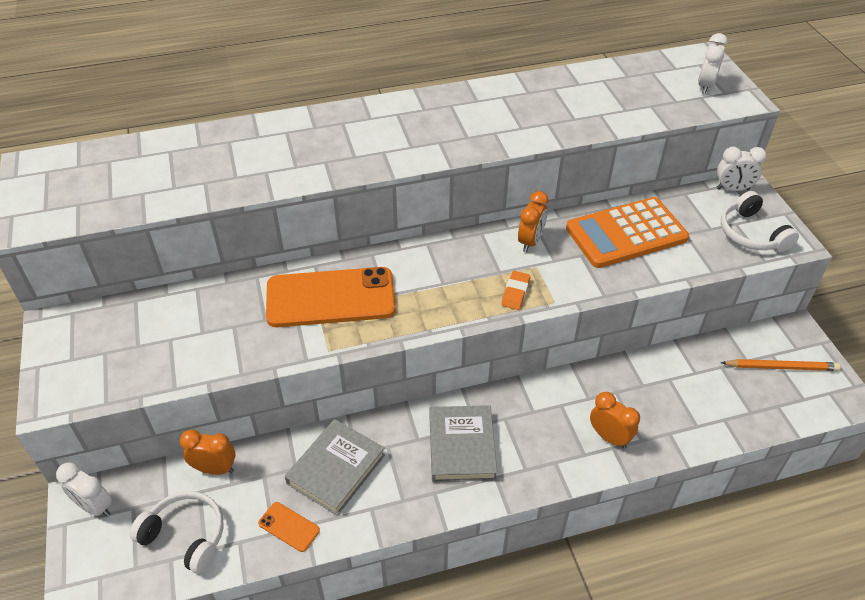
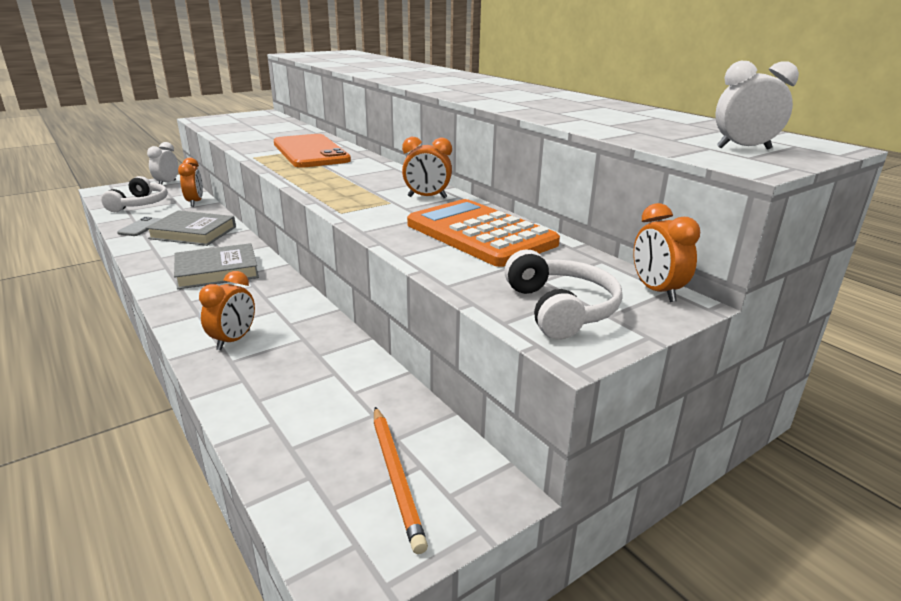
camera: 70 degrees right, 20 degrees down
(289, 527) = (141, 227): orange phone -> grey phone
(515, 293) = (346, 198): orange eraser -> none
(732, 189) = (656, 291): white clock -> orange clock
(751, 234) = (560, 309): white headphones -> white headphones turned 120 degrees clockwise

